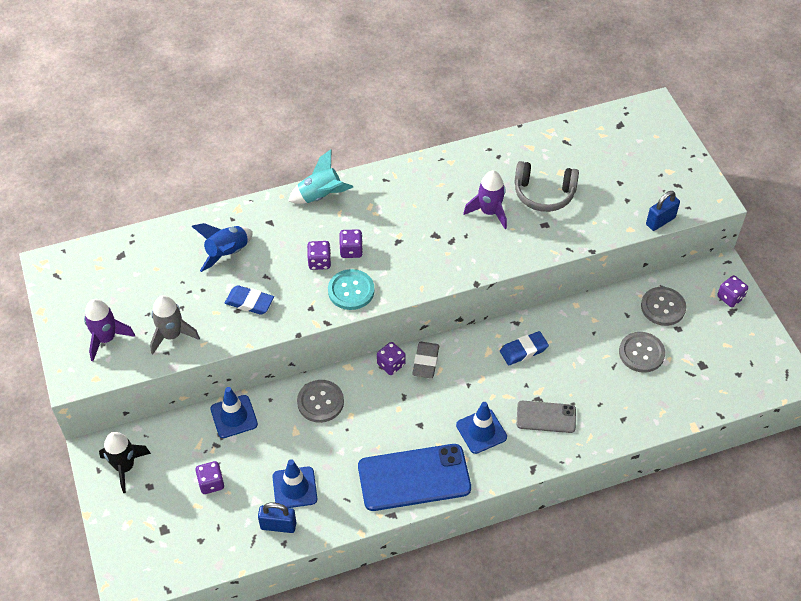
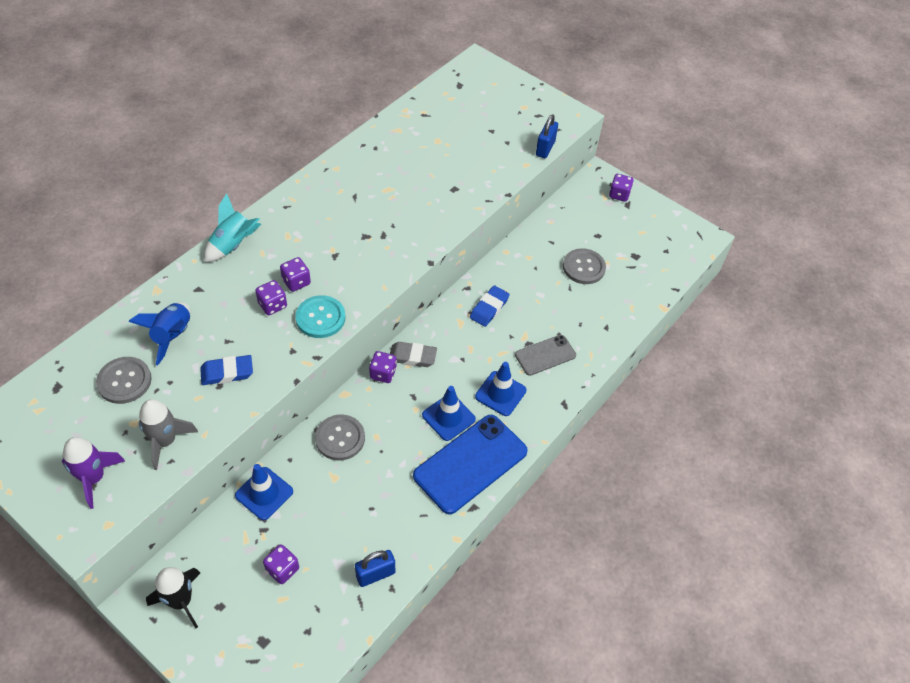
camera: 35 degrees left, 0 degrees up
(294, 488) = (368, 530): blue traffic cone -> blue traffic cone (448, 417)
(426, 362) = (412, 356): grey eraser -> grey eraser turned 60 degrees counterclockwise
(489, 212) = (399, 197): purple rocket -> none
(544, 193) = (435, 163): grey headphones -> none
(663, 307) = (575, 224): grey button -> grey button (124, 381)

